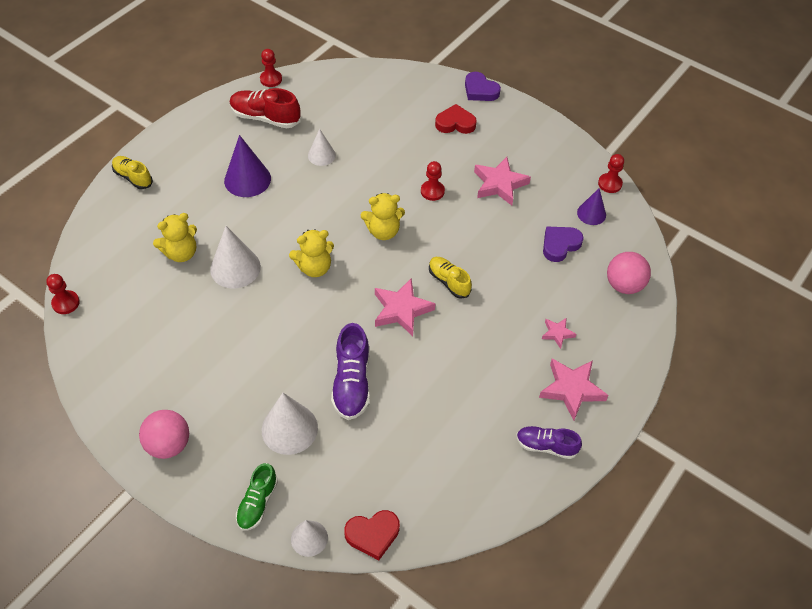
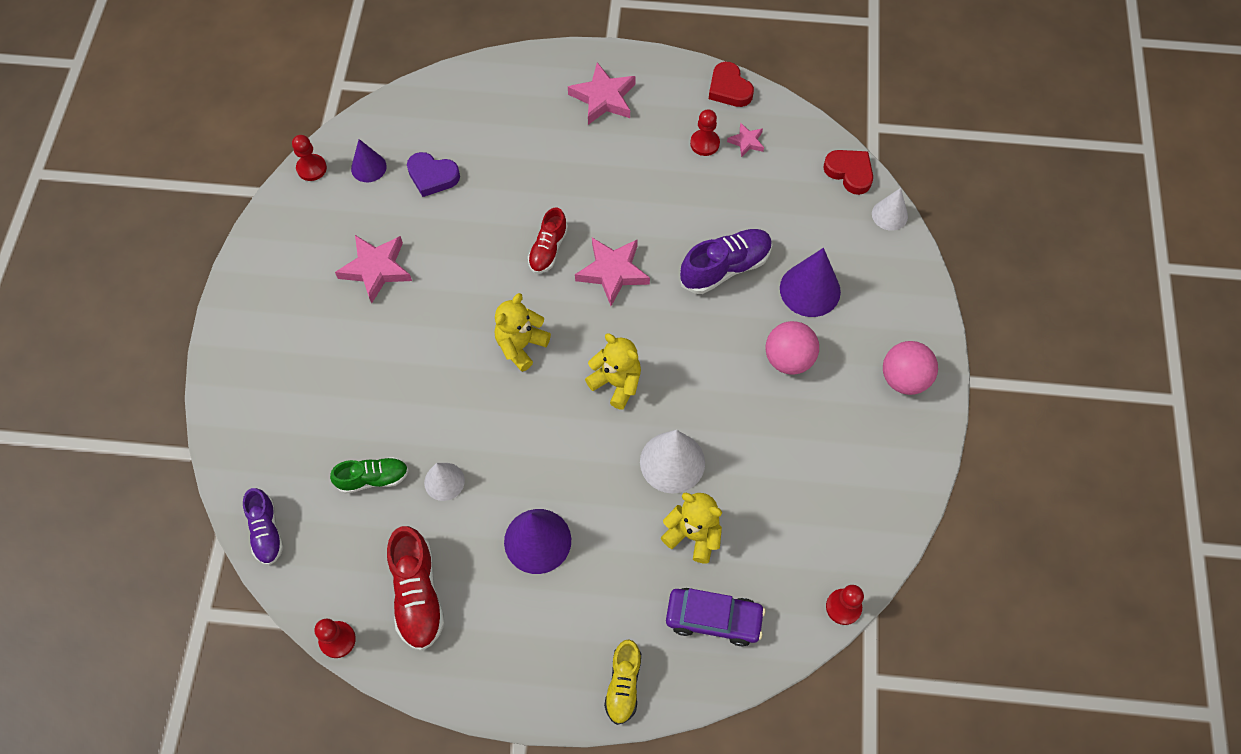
camera: 120 degrees left, 10 degrees up
(125, 235) = (713, 619): none -> purple car
(257, 503) = (893, 271): green shoe -> green shoe (373, 478)
(289, 429) = (810, 290): white cone -> purple cone
(383, 231) = (521, 345): yellow teddy bear -> yellow teddy bear turned 105 degrees counterclockwise
(432, 191) = (429, 329): red pawn -> red pawn (704, 143)
(449, 282) = (548, 249): yellow shoe -> red shoe
(455, 123) = (298, 363): red heart -> red heart (729, 89)
(480, 90) = (218, 366): purple heart -> none
(546, 446) = (675, 93): purple shoe -> purple shoe (267, 531)
(557, 333) = (548, 133): pink star -> pink star (746, 142)
(624, 285) = (451, 105): pink ball -> pink ball (788, 359)

